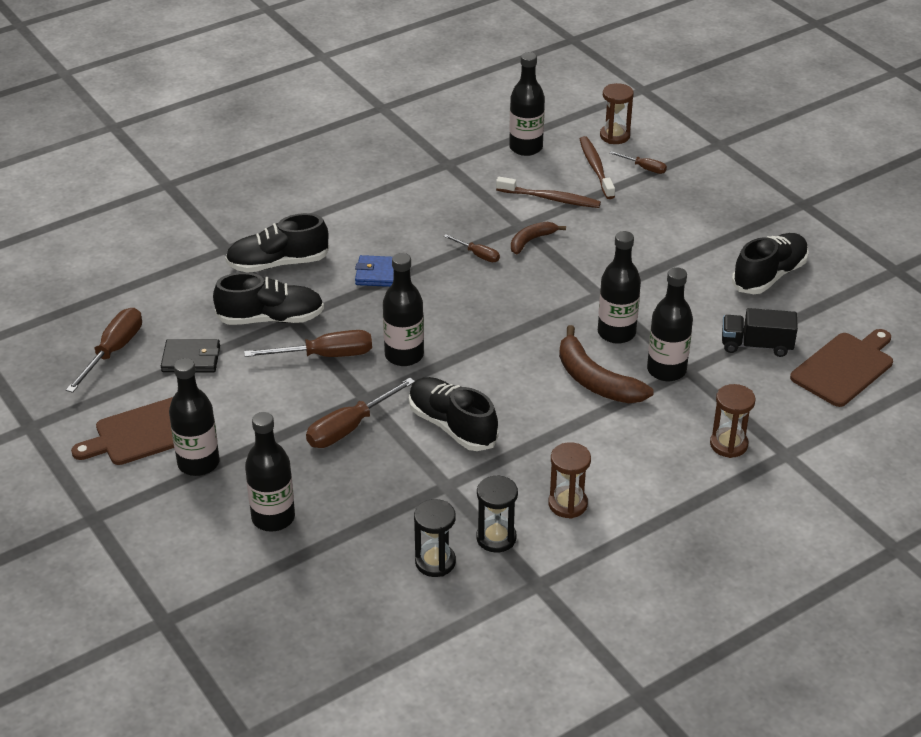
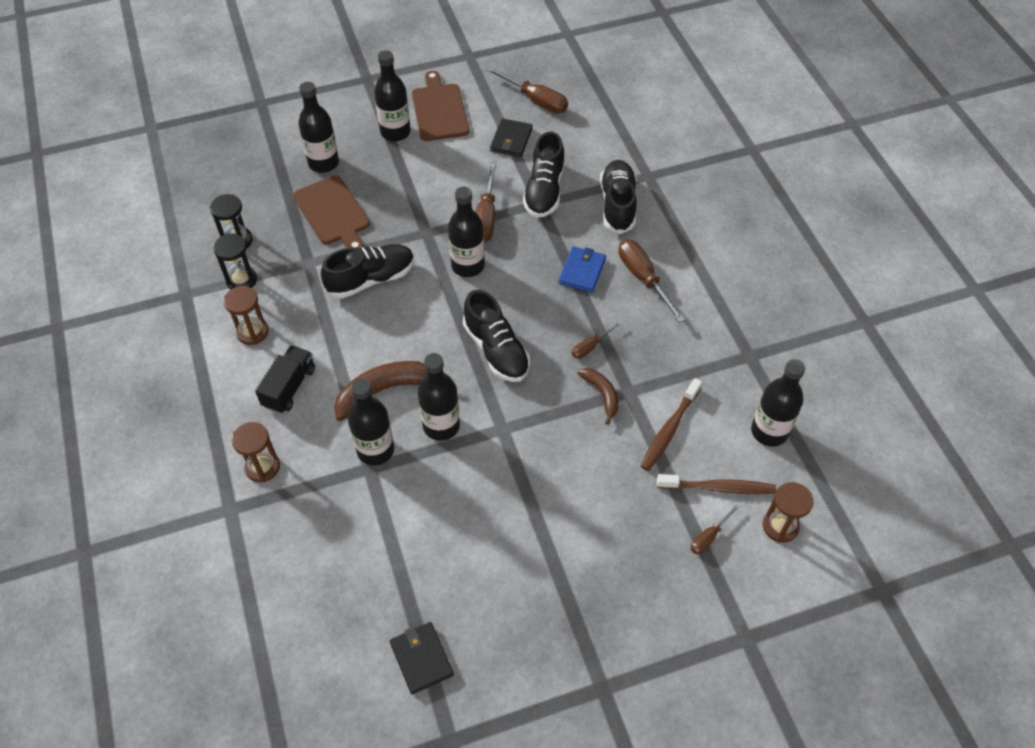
camera: 105 degrees right, 15 degrees up
(349, 428) = (396, 217): brown screwdriver -> brown screwdriver (643, 278)
(756, 345) = (380, 540): black truck -> black truck (289, 387)
(769, 276) = (482, 595): black shoe -> black shoe (496, 350)
(844, 298) = (421, 658): none -> black wallet
(844, 368) = (317, 609): brown cutting board -> brown cutting board (333, 213)

